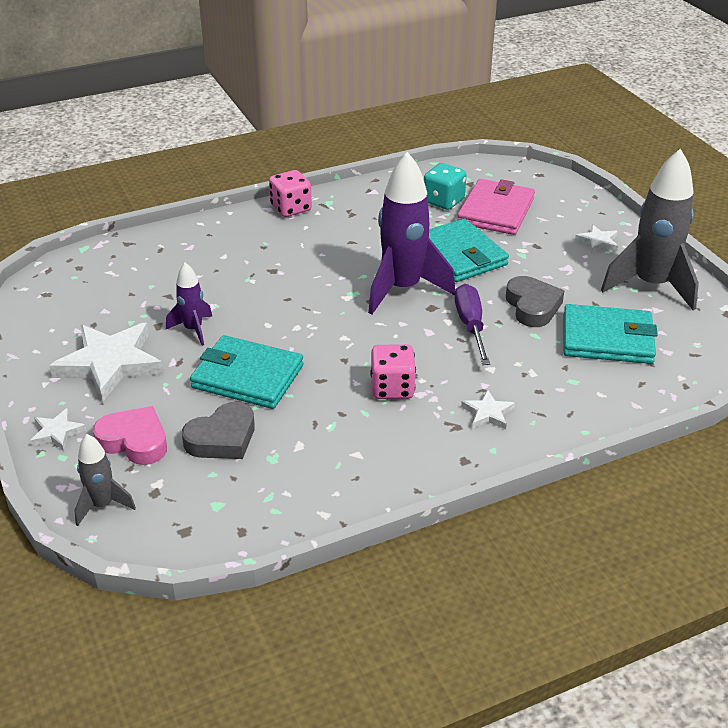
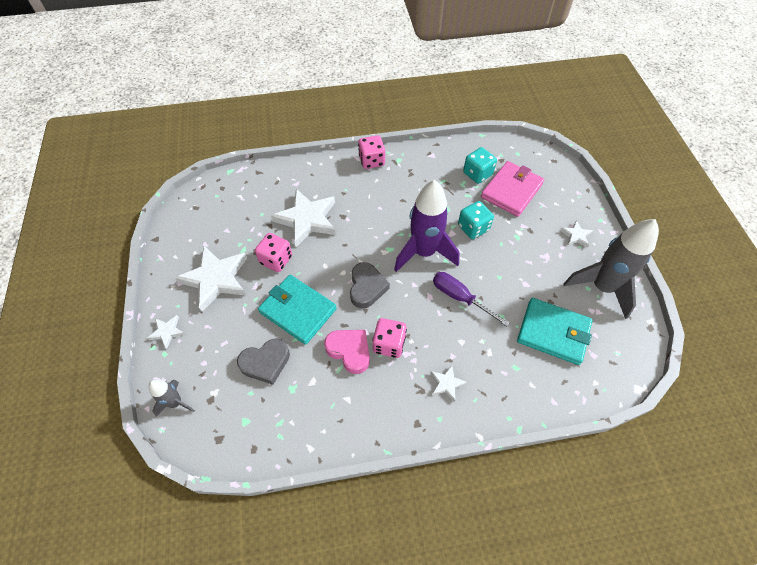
camera: 15 degrees right, 20 degrees up
(134, 441) = (211, 351): pink heart -> pink heart (349, 351)
(193, 330) = (276, 260): purple rocket -> pink dice
(221, 281) = (307, 219): none -> white star
(460, 255) = (473, 228): turquoise wallet -> turquoise dice
(470, 326) = (460, 298): purple screwdriver -> purple screwdriver turned 60 degrees counterclockwise
(532, 306) = (509, 289): grey heart -> grey heart (367, 287)

